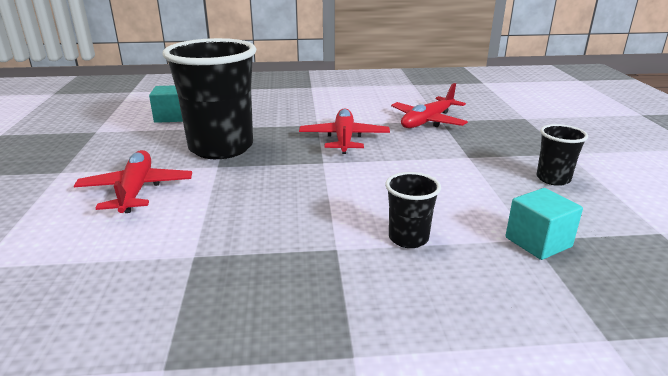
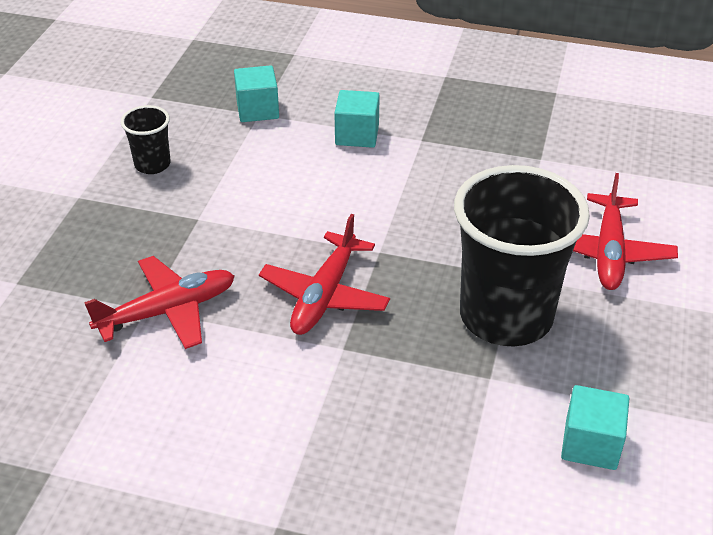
camera: 160 degrees left, 15 degrees up
(408, 238) = (357, 135): black cup -> turquoise cube

